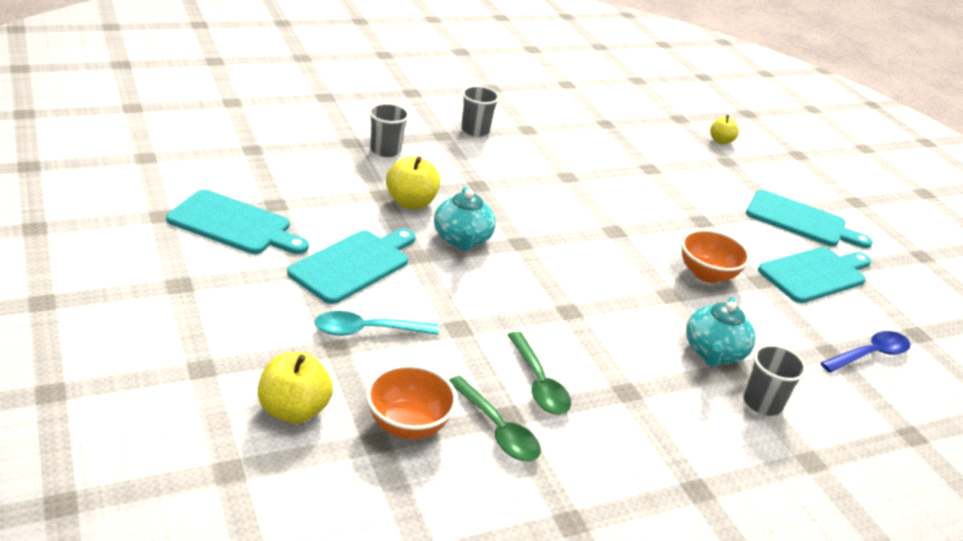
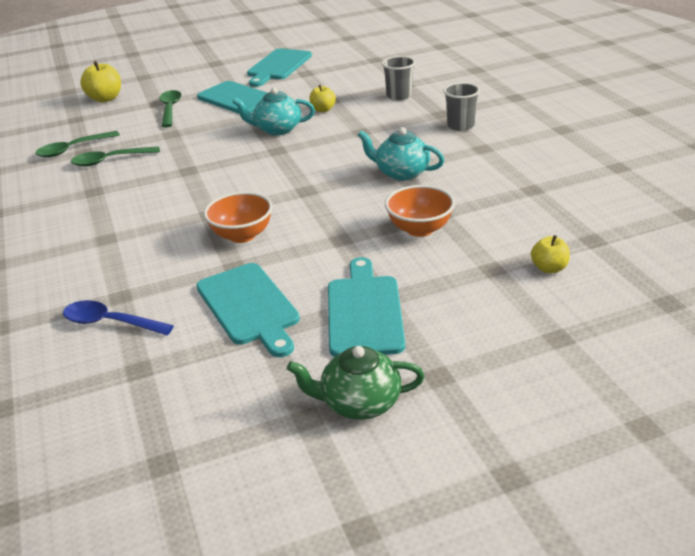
camera: 100 degrees right, 0 degrees up
(367, 331) = (170, 109): turquoise spoon -> green spoon
(408, 424) = (85, 125): orange bowl -> orange bowl (419, 229)
(410, 203) = (323, 110): yellow apple -> yellow apple, size x0.63
(713, 352) = (129, 230): turquoise teapot -> turquoise teapot (401, 173)
(762, 403) = (64, 249): grey cup -> none
(800, 221) = (364, 312): turquoise cutting board -> turquoise cutting board turned 150 degrees clockwise
(869, 354) = (110, 323): blue spoon -> blue spoon turned 135 degrees clockwise
(896, 234) = (359, 403): none -> green teapot

